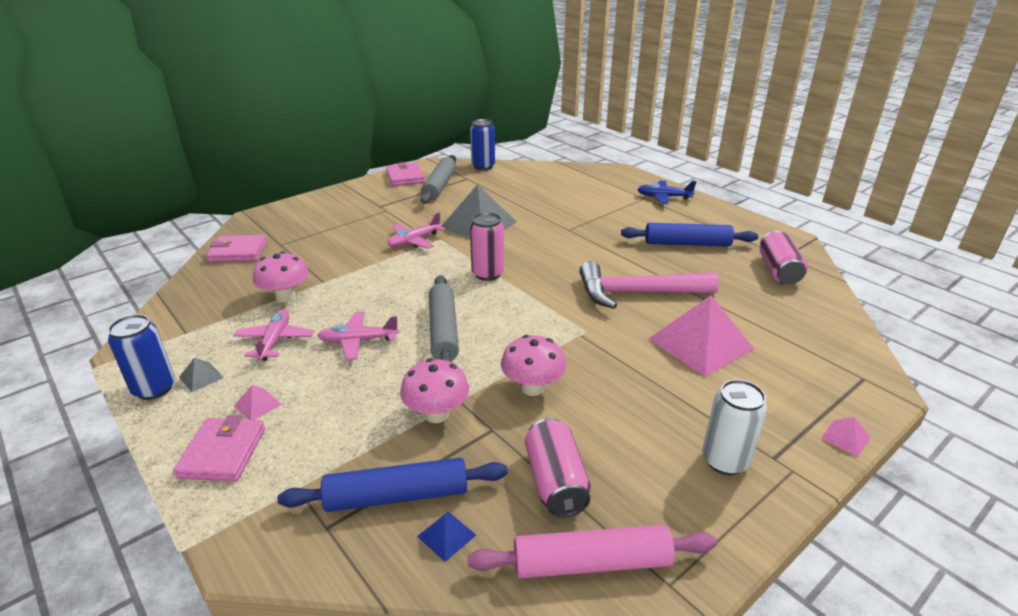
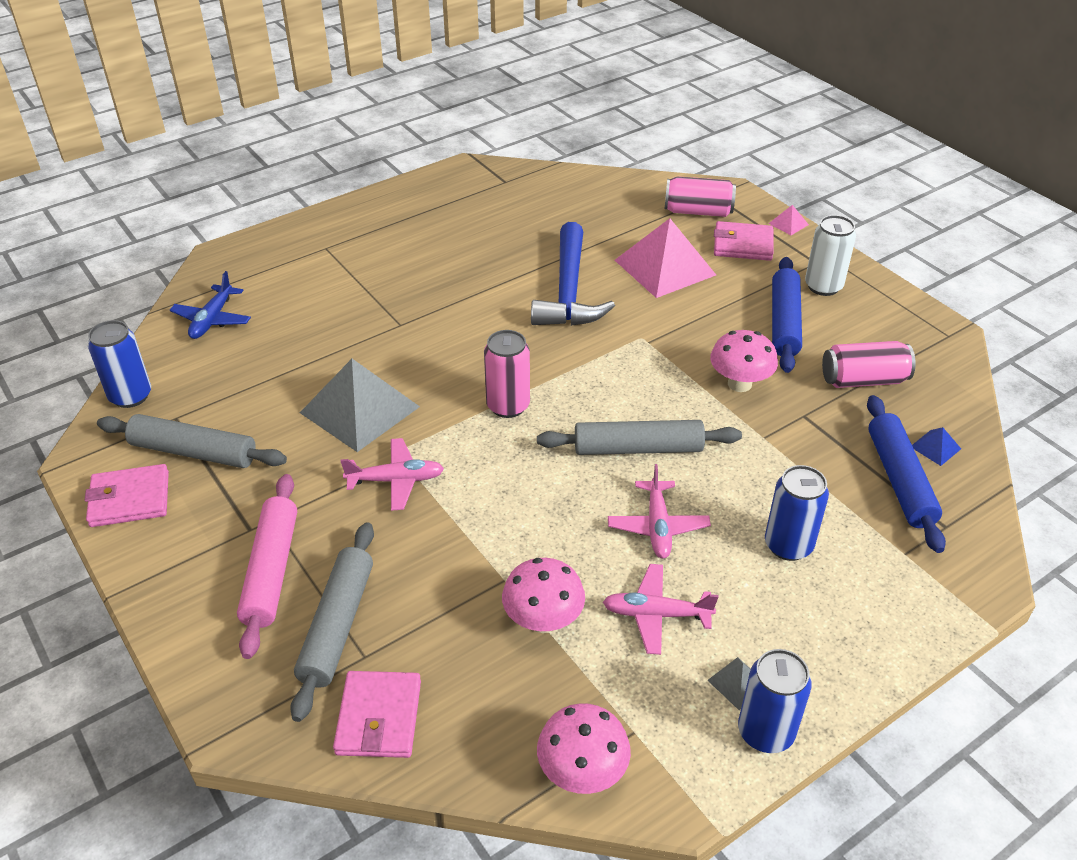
camera: 85 degrees left, 10 degrees up
(223, 453) = (868, 626): pink wallet -> pink wallet (742, 245)
(258, 405) = (786, 609): pink pyramid -> none
(304, 235) = (337, 625): none -> grey rolling pin
(325, 409) = (788, 545): none -> blue can
(414, 241) = (396, 480): pink plane -> pink plane turned 60 degrees counterclockwise
(436, 414) = (786, 454): pink mushroom -> pink mushroom (582, 772)
(591, 563) = (940, 370): pink rolling pin -> pink rolling pin (271, 571)
(637, 293) = (569, 291): pink hammer -> blue hammer
(664, 197) = (329, 232): blue plane -> blue plane (212, 319)
(687, 243) = (463, 238): blue rolling pin -> blue rolling pin (784, 322)
(778, 271) = (535, 192): pink can -> pink can (698, 211)

